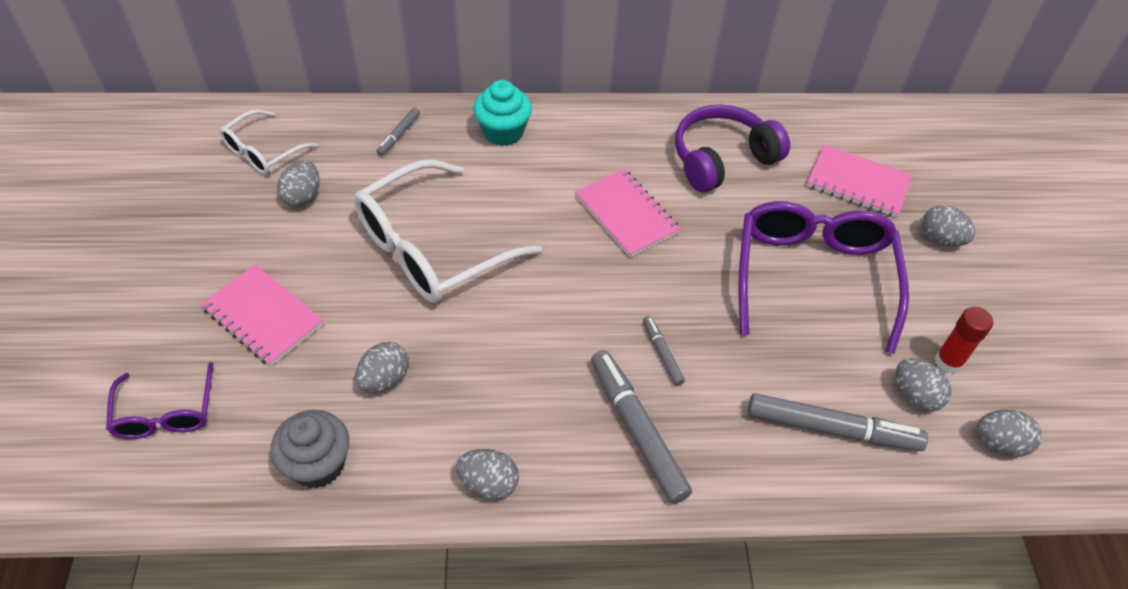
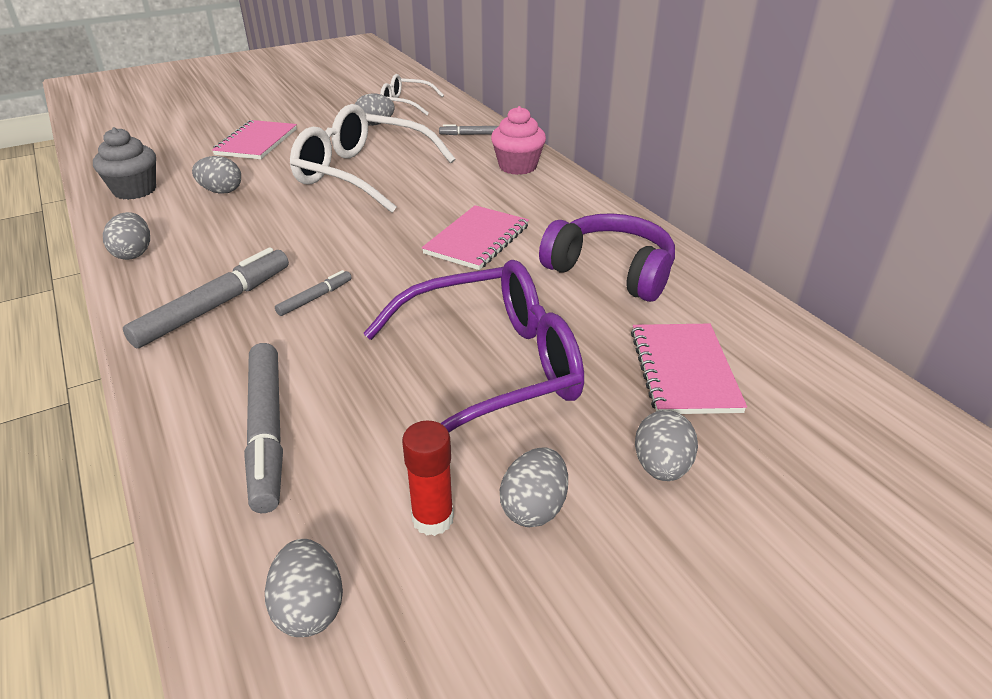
camera: 65 degrees right, 15 degrees down
(166, 413) = (162, 139): purple glasses -> none
(503, 132) = (517, 166): turquoise cupcake -> pink cupcake
(915, 395) = (353, 495): grey egg -> grey egg (534, 507)

